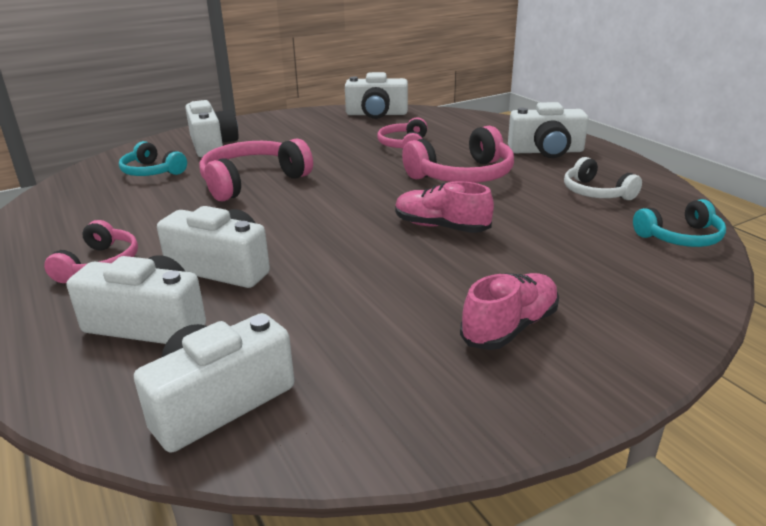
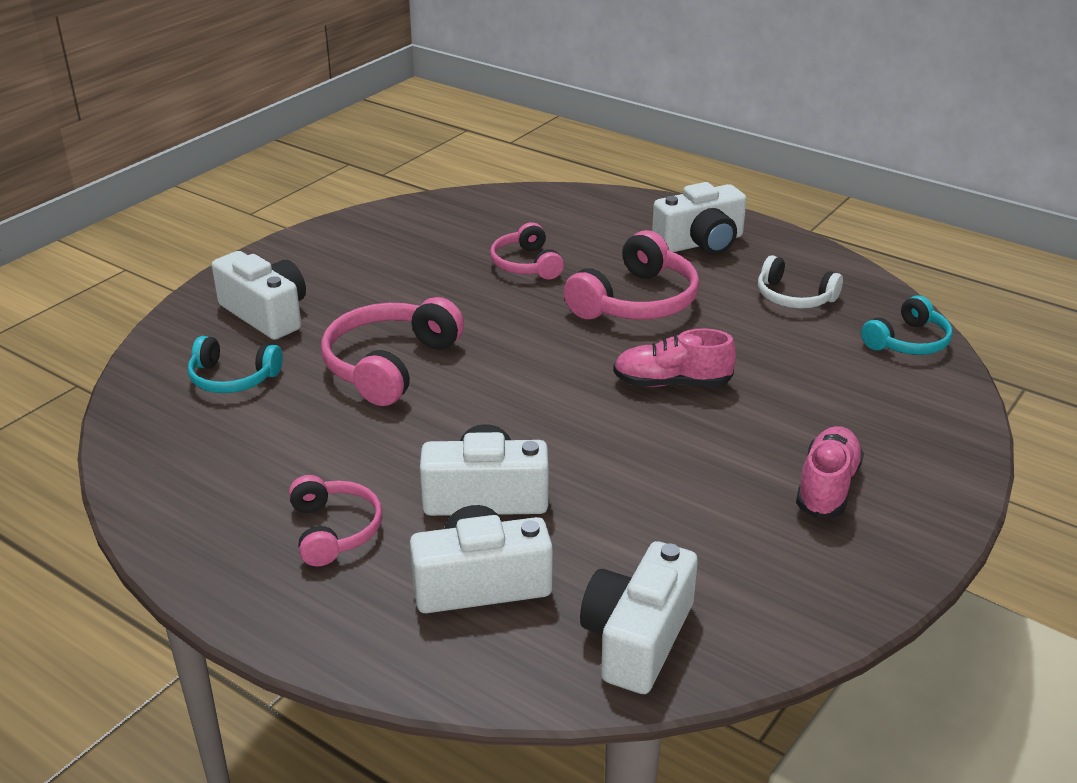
camera: 25 degrees left, 5 degrees up
(376, 114) = (440, 213): white camera -> none

